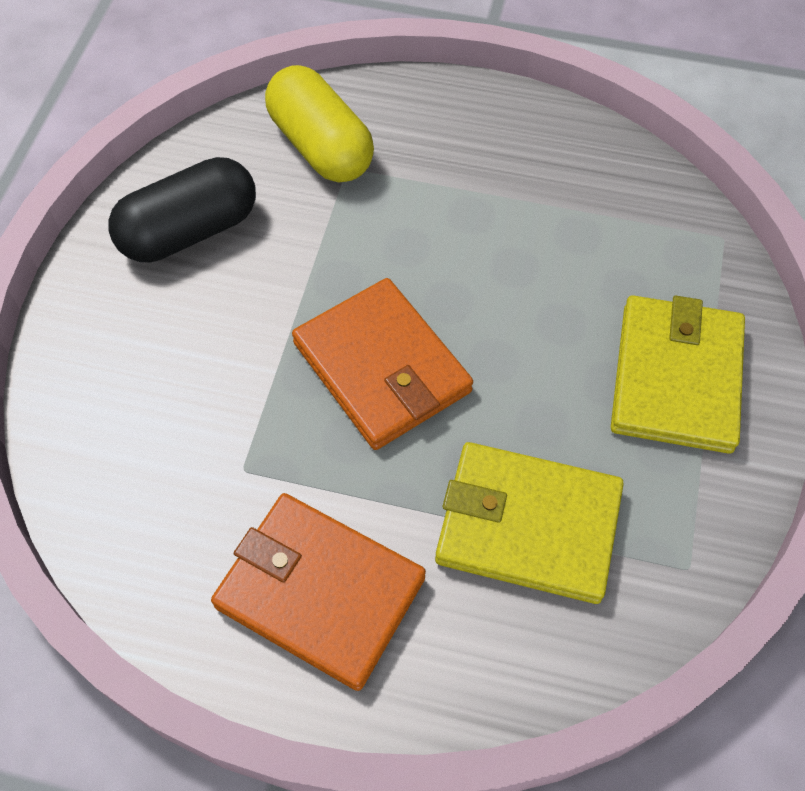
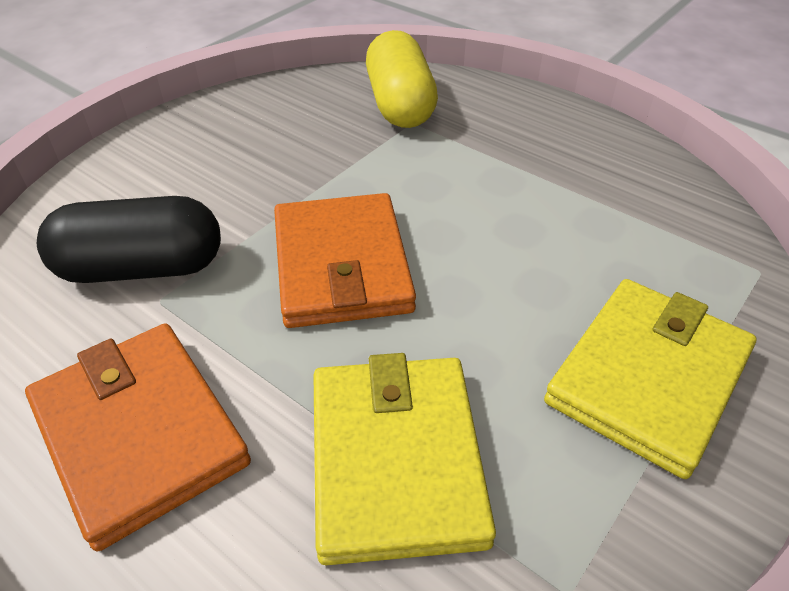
camera: 25 degrees right, 15 degrees down
(190, 231) = (256, 127): black capsule -> black capsule (142, 268)
(527, 526) = (395, 459): yellow wallet -> yellow wallet turned 45 degrees clockwise

